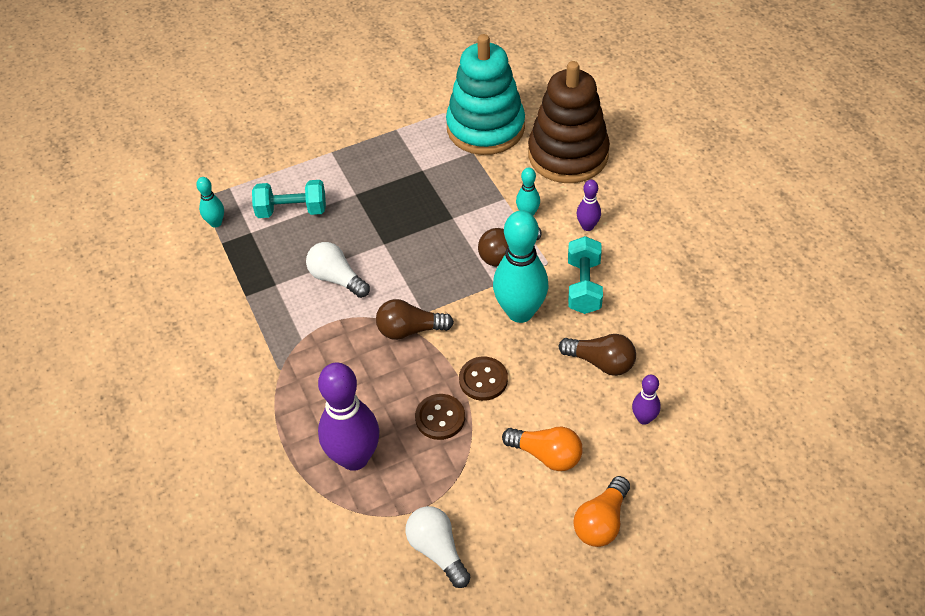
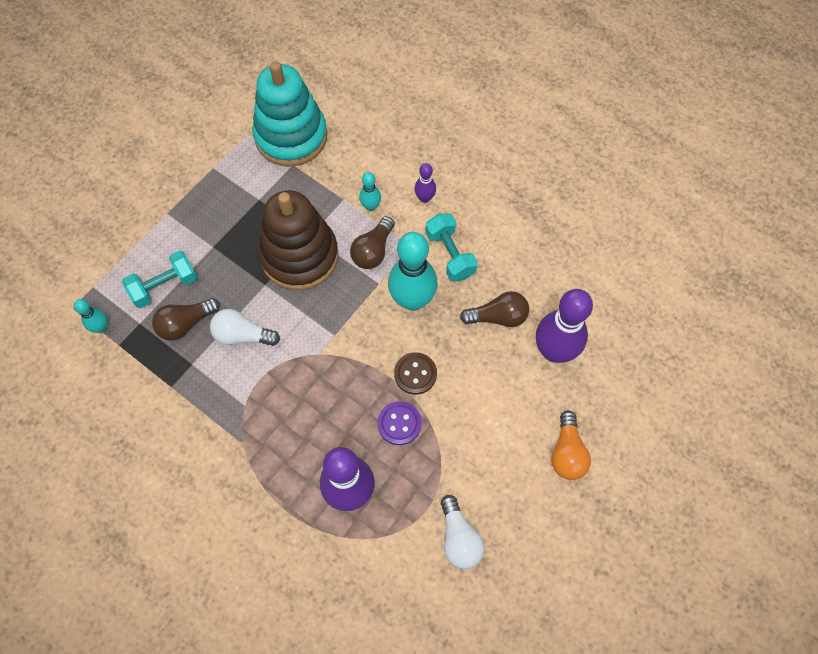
camera: 30 degrees left, 15 degrees up
(410, 330) = (332, 356): brown light bulb -> brown light bulb (186, 324)
(437, 550) = (459, 538): white light bulb -> white light bulb turned 135 degrees counterclockwise
(440, 418) = (399, 423): brown button -> purple button
(546, 455) = (498, 416): orange light bulb -> none
(568, 155) = (374, 136): brown stacking toy -> brown stacking toy (300, 256)
(644, 418) = (554, 351): purple bowling pin -> purple bowling pin, size x2.10

